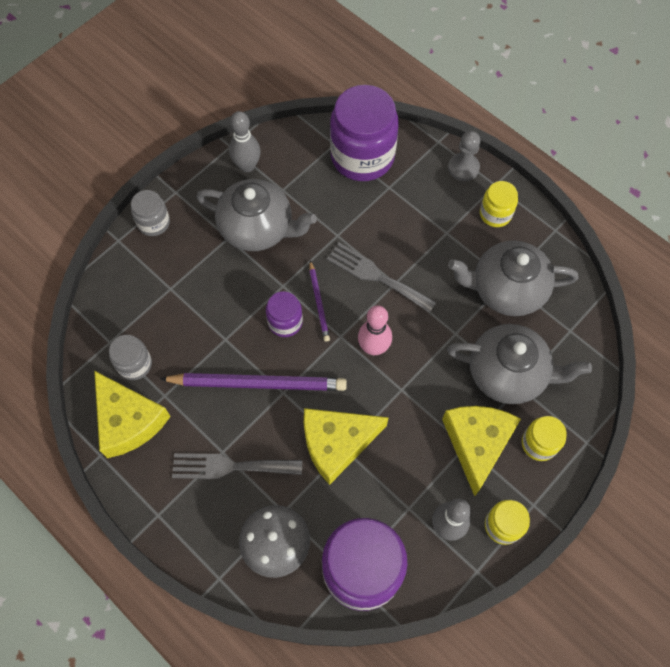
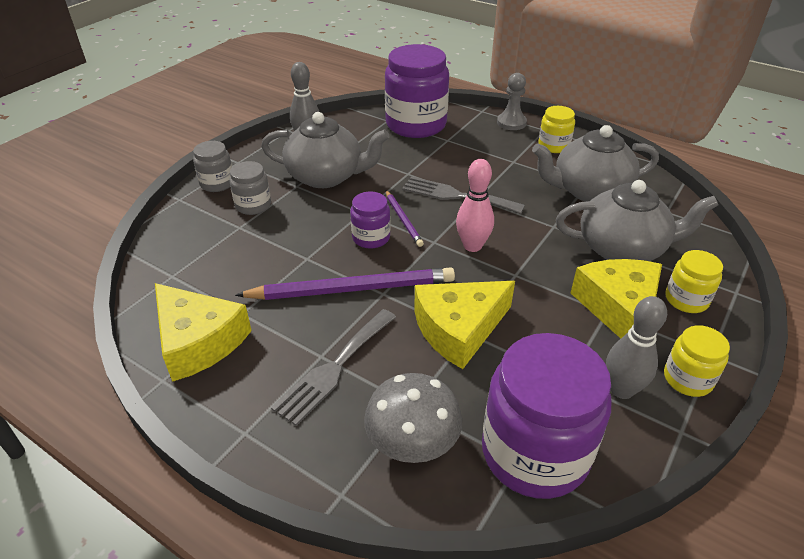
camera: 10 degrees left, 25 degrees down
(134, 364) = (203, 290): grey jar -> grey jar (253, 205)
(230, 466) = (334, 368): grey fork -> grey fork turned 45 degrees counterclockwise

